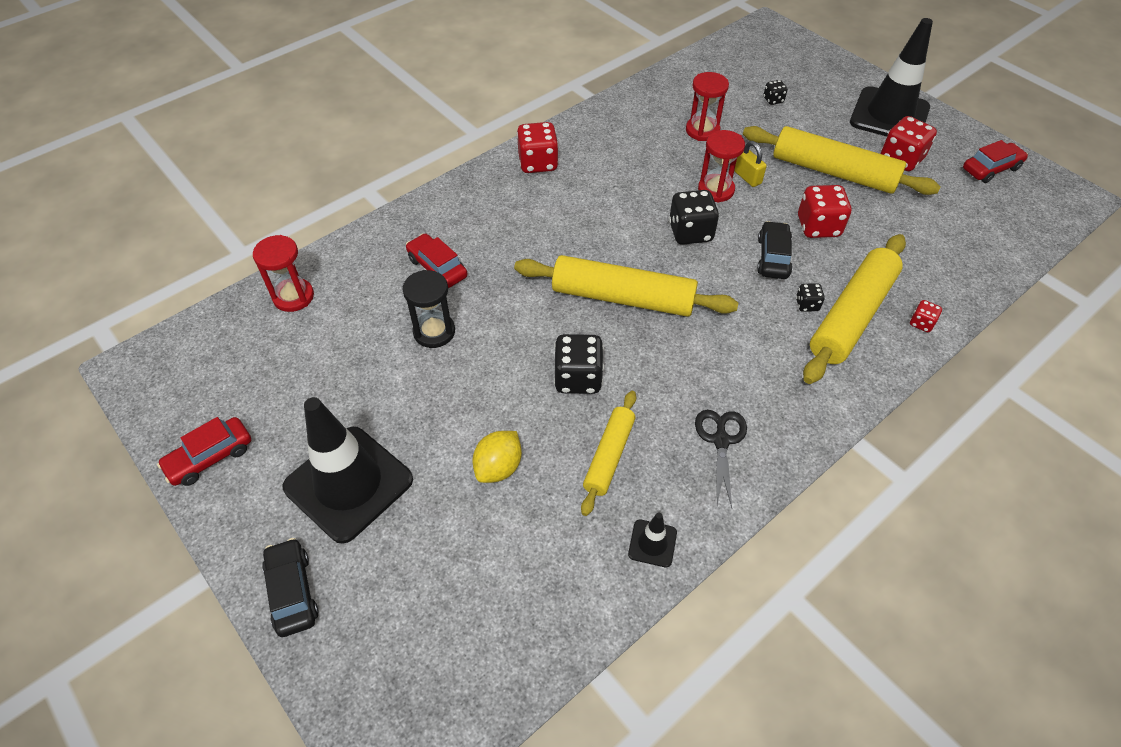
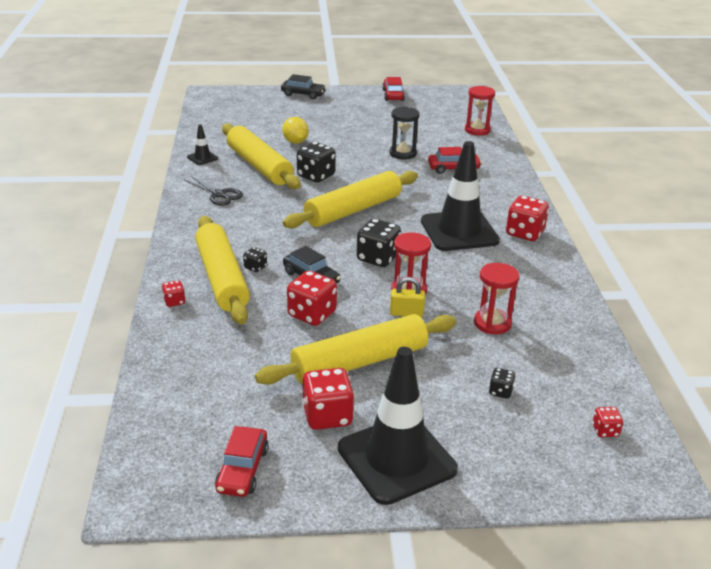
camera: 125 degrees right, 20 degrees down
(348, 483) = (337, 114): black traffic cone -> black traffic cone (459, 231)
(609, 456) = (259, 166): yellow rolling pin -> yellow rolling pin, size x1.73
(752, 52) = (605, 430): none -> red dice

